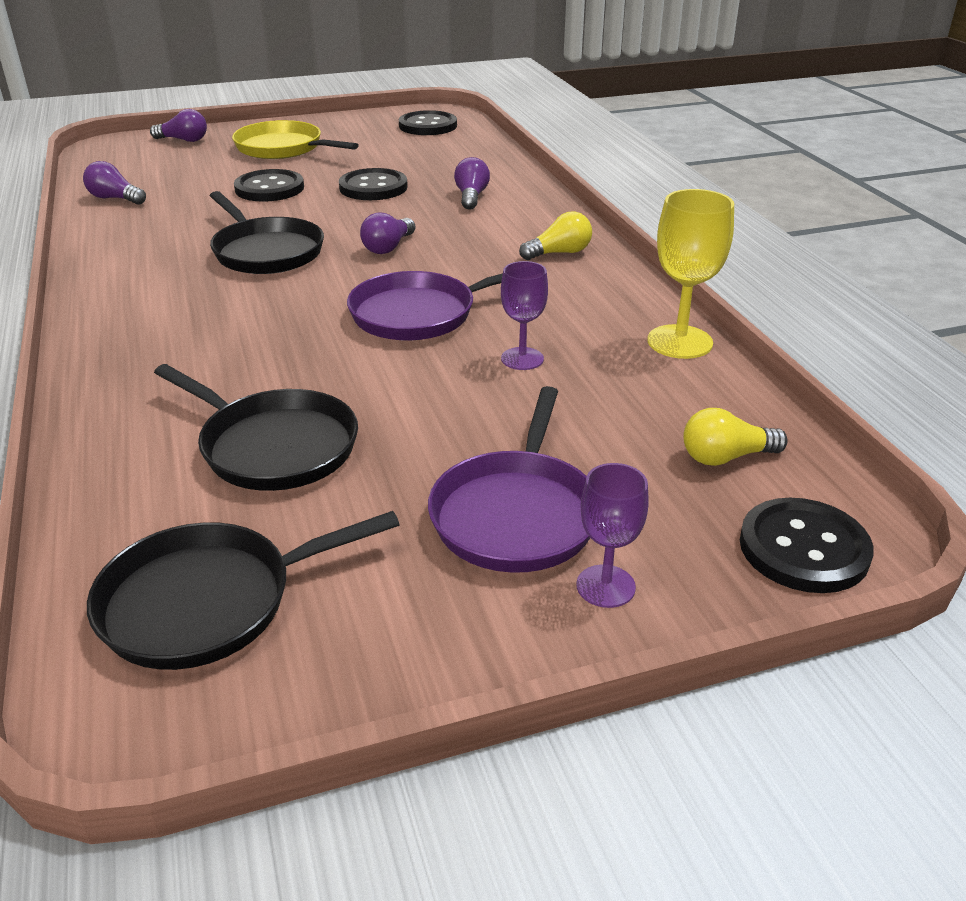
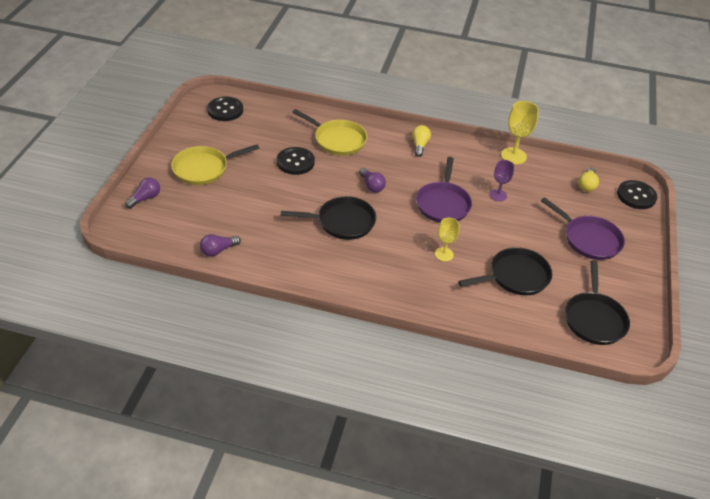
camera: 60 degrees left, 10 degrees up
(268, 352) = (444, 254): none -> yellow goblet
(269, 188) = (261, 194): black button -> none
(471, 197) = (338, 140): purple light bulb -> yellow pan
(605, 586) = (631, 238): purple goblet -> none

